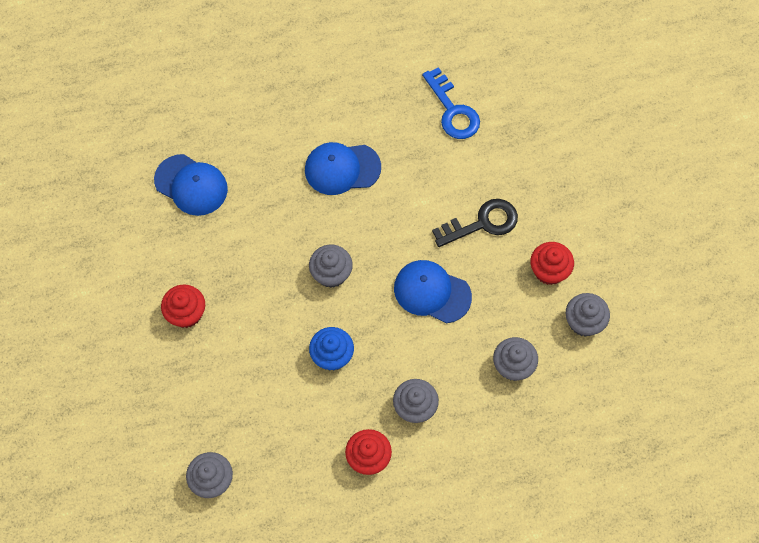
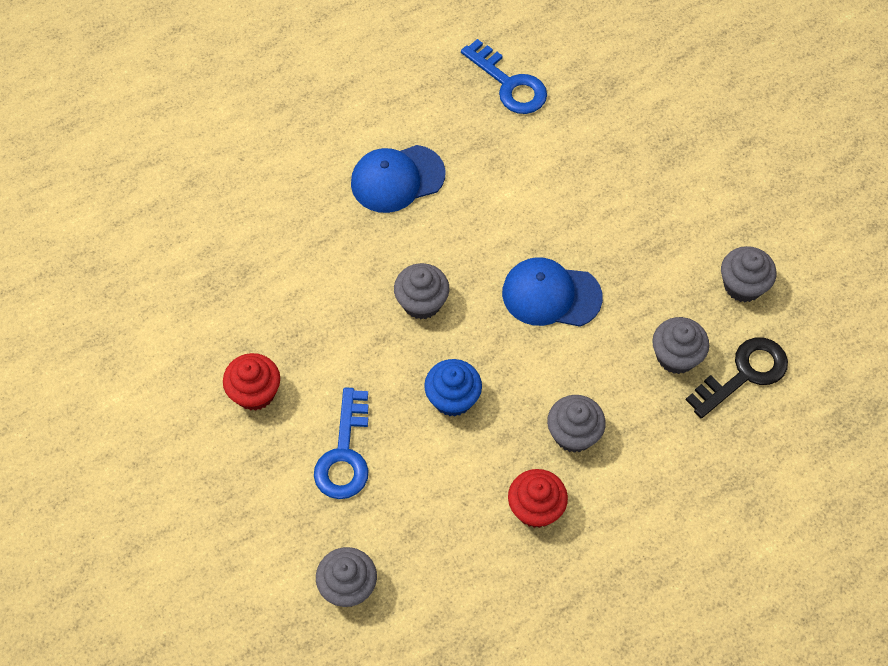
camera: 15 degrees left, 5 degrees down
(191, 185) = (216, 240): blue cap -> none
(239, 378) = (344, 454): none -> blue key
(482, 223) = (585, 202): black key -> black key (744, 374)
(549, 271) = (682, 237): red cupcake -> none

